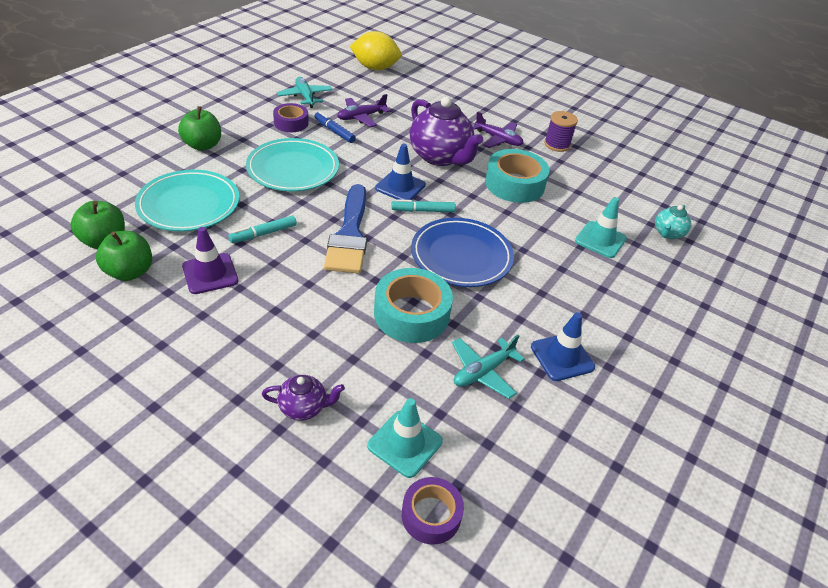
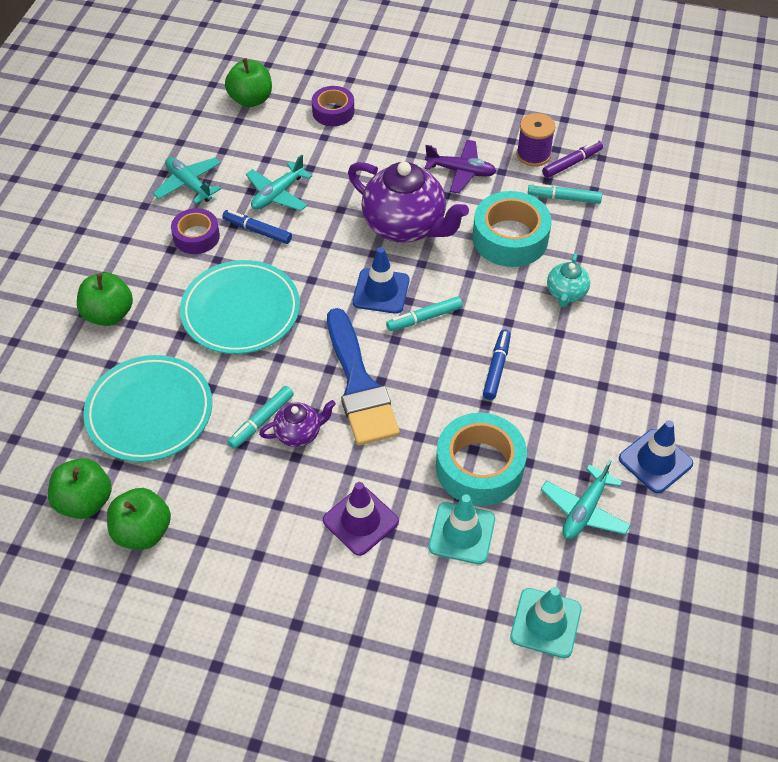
camera: 15 degrees left, 10 degrees up
(210, 274) = (234, 499): purple traffic cone -> purple traffic cone (360, 521)
(303, 407) = (427, 623): purple teapot -> purple teapot (299, 433)
(361, 117) = (278, 194): purple plane -> turquoise plane
(375, 68) = (251, 99): yellow lemon -> green apple
(431, 515) = (604, 687): purple tape -> purple tape (333, 112)
(461, 256) = (496, 368): blue plate -> blue marker
(567, 173) = (564, 198): none -> turquoise marker
(584, 156) = (572, 163): none -> purple marker
(600, 240) = (637, 287): turquoise traffic cone -> turquoise traffic cone (462, 533)
(668, 233) = (706, 250): turquoise teapot -> turquoise teapot (566, 293)

